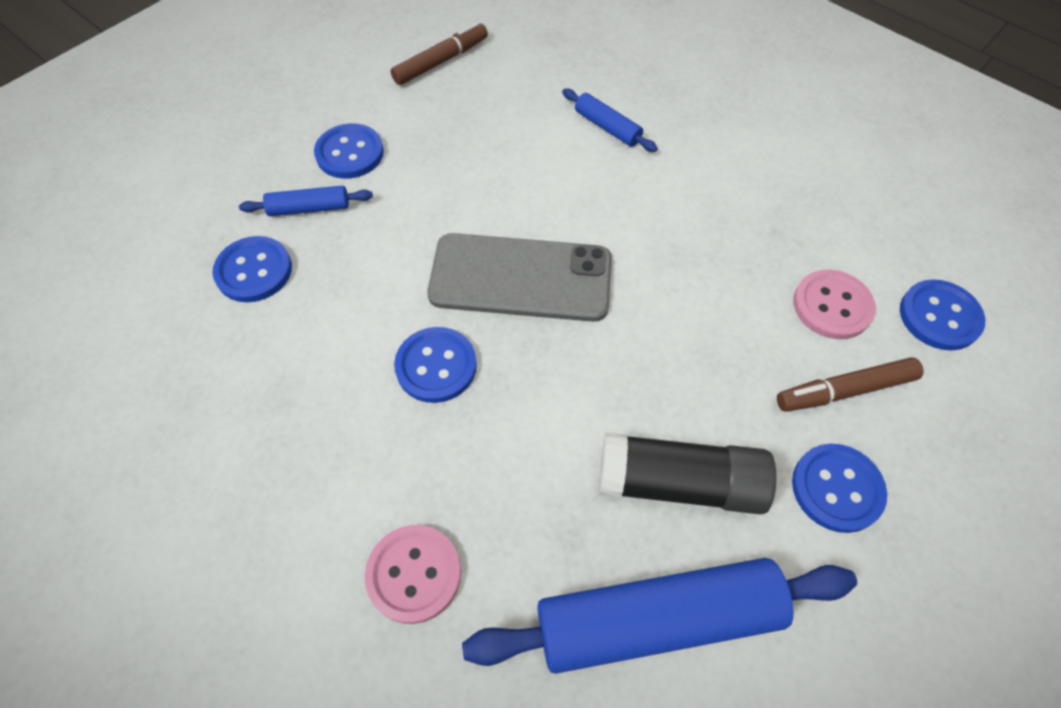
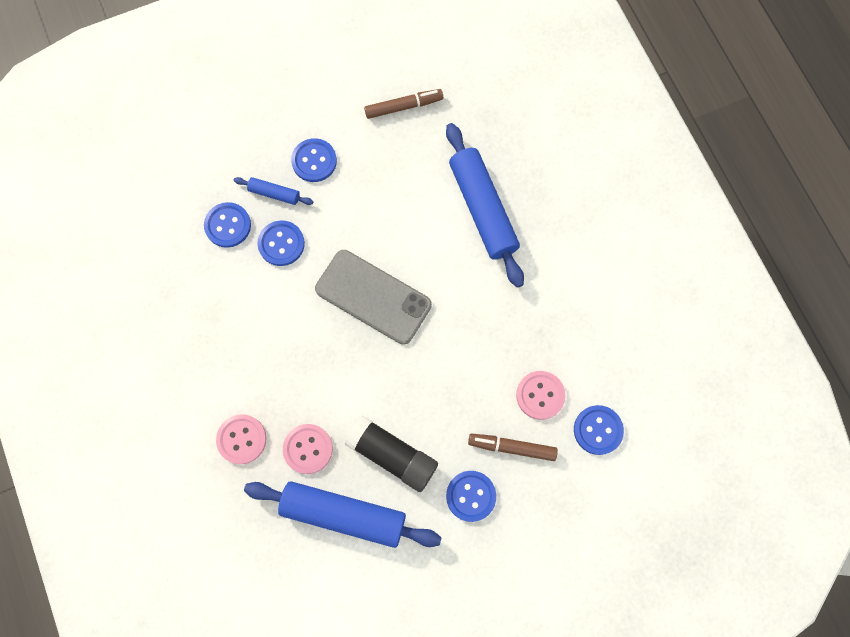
camera: 25 degrees right, 15 degrees up
(436, 366) = (301, 332): blue button -> blue button (281, 244)
(537, 537) = (308, 449): none -> pink button
(607, 127) = (483, 209): blue rolling pin -> blue rolling pin, size x2.18

